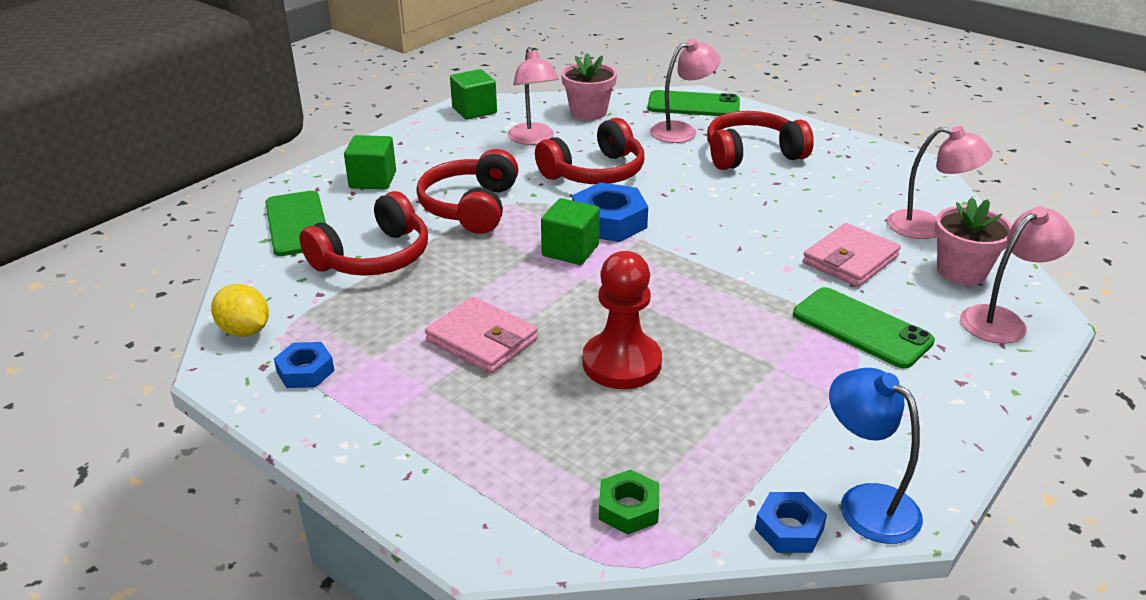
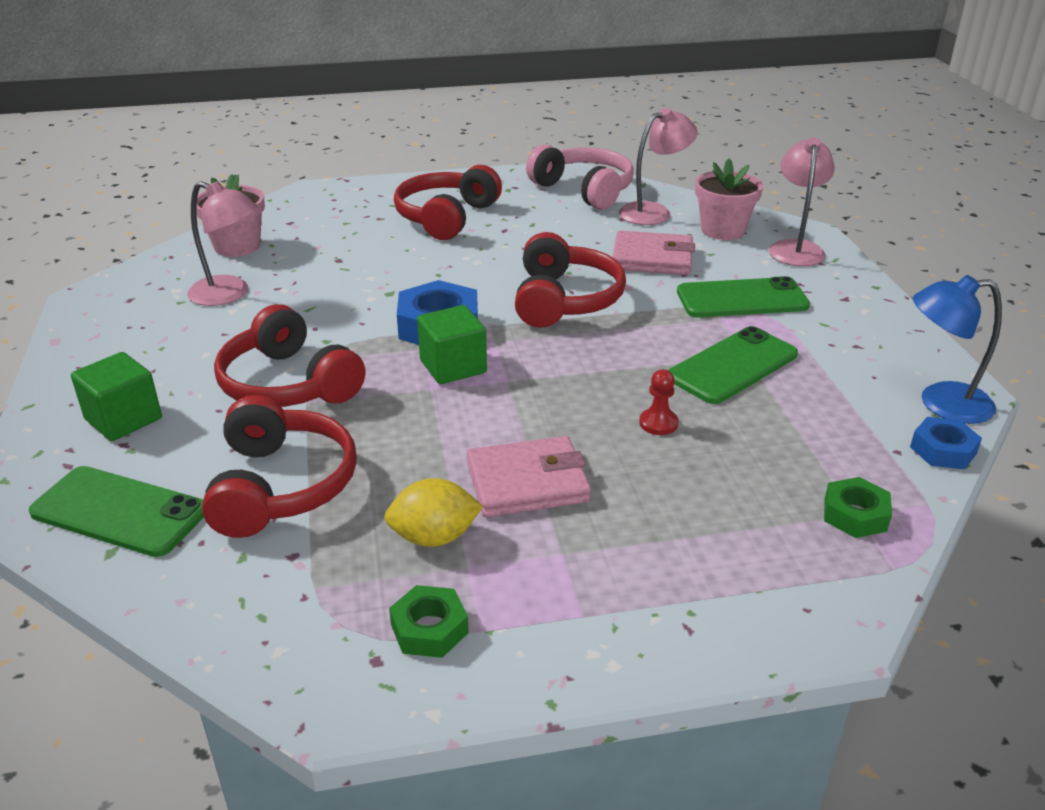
camera: 50 degrees left, 0 degrees up
(245, 331) = (284, 647): yellow lemon -> yellow lemon (434, 537)
(305, 371) = (429, 629): blue nut -> green nut
(474, 110) = (108, 298): green cube -> none
(595, 172) = (346, 294): red headphones -> red headphones (564, 300)
(621, 363) = (658, 423): red pawn -> red pawn, size x0.45
(682, 131) = (354, 224): pink lamp -> none
(693, 105) = (324, 199): green phone -> green phone (732, 366)
(850, 260) = (652, 258): pink wallet -> pink wallet turned 75 degrees counterclockwise
(901, 183) = (584, 190): none -> pink headphones

